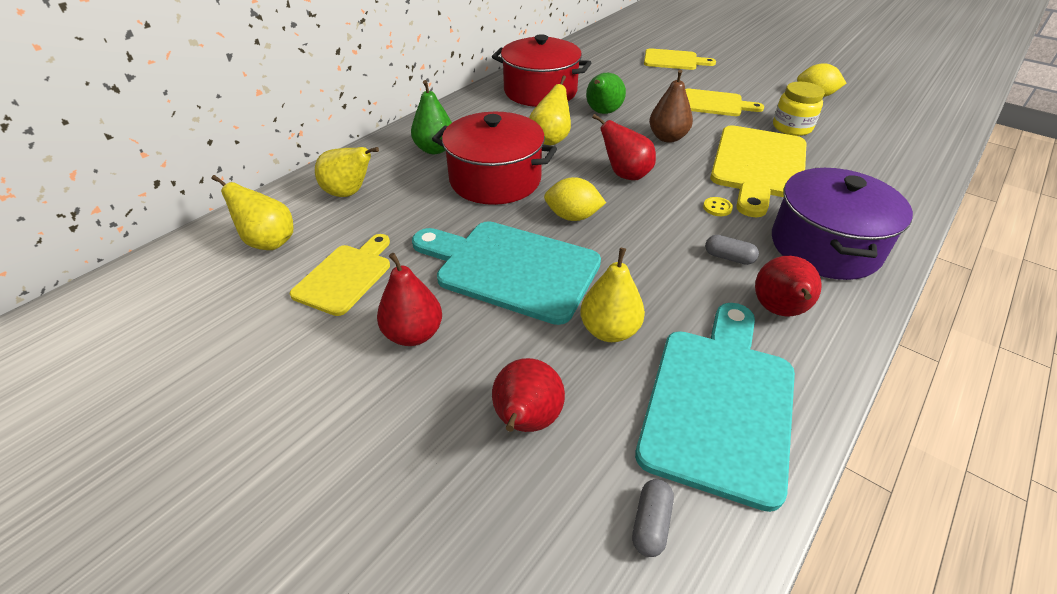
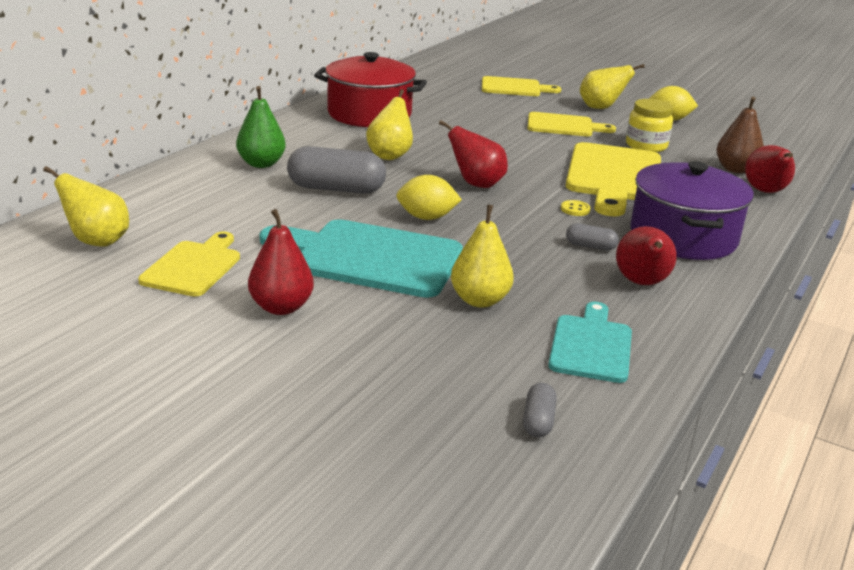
camera: 10 degrees left, 15 degrees down
(349, 193) = (174, 201): yellow pear -> yellow pear (601, 108)
(495, 180) = (336, 189): red pot -> grey capsule
(526, 421) = (410, 363): red pear -> red pear (765, 192)
(602, 112) = (443, 133): green pear -> none
(667, 138) = (516, 154): brown pear -> brown pear (735, 169)
(719, 403) = (591, 346): turquoise cutting board -> turquoise cutting board, size x0.60

